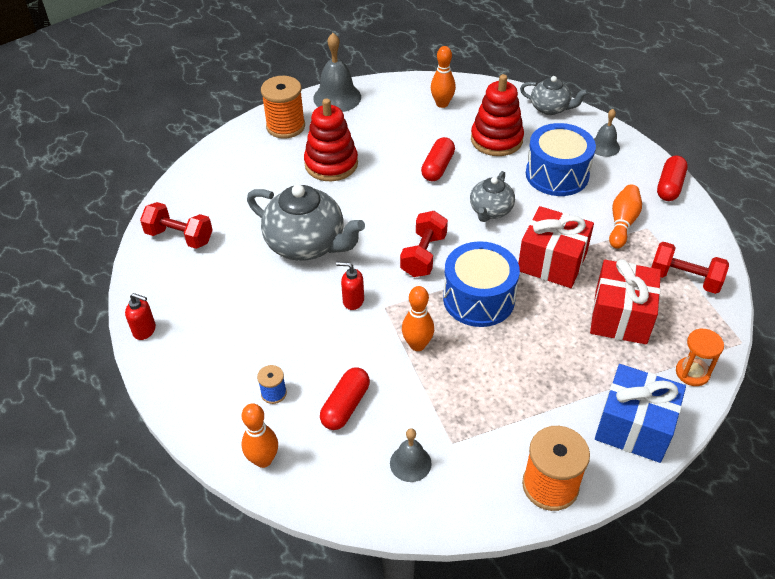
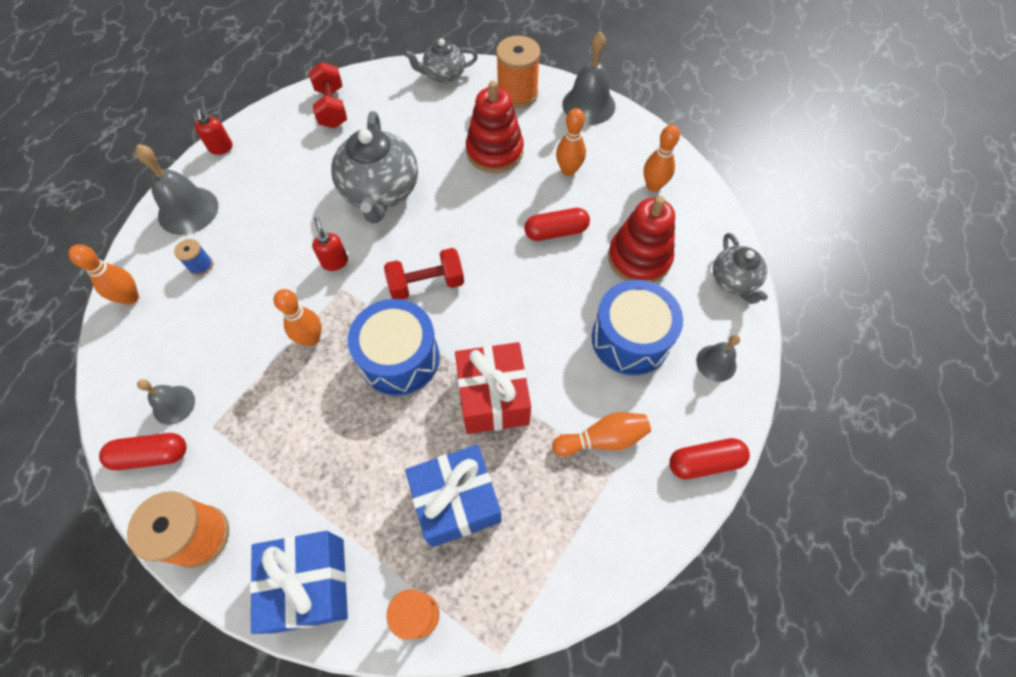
camera: 55 degrees right, 15 degrees up
(198, 381) = (188, 210): none -> grey bell
(345, 406) = (213, 322): red capsule -> red capsule (151, 455)
(388, 136) = (568, 170): none -> orange bowling pin
(490, 211) = (528, 307): grey teapot -> grey teapot (444, 75)
(620, 316) = (457, 502): red gift -> blue gift
(684, 279) = (558, 545): red dumbbell -> none

